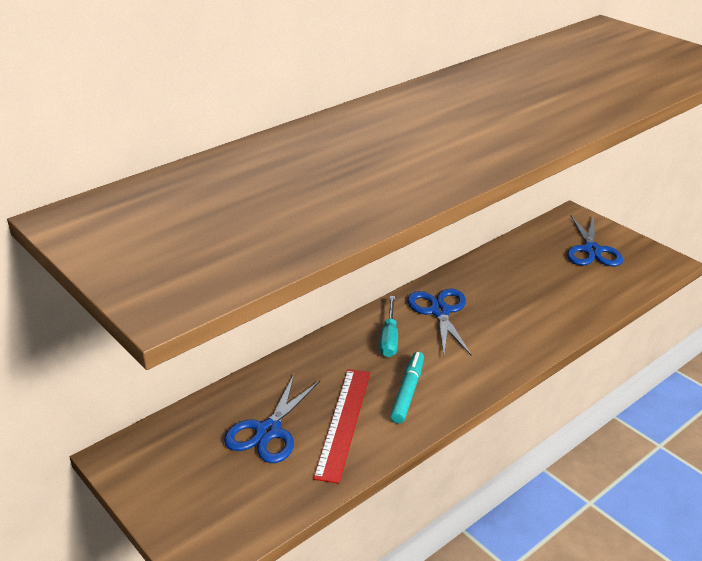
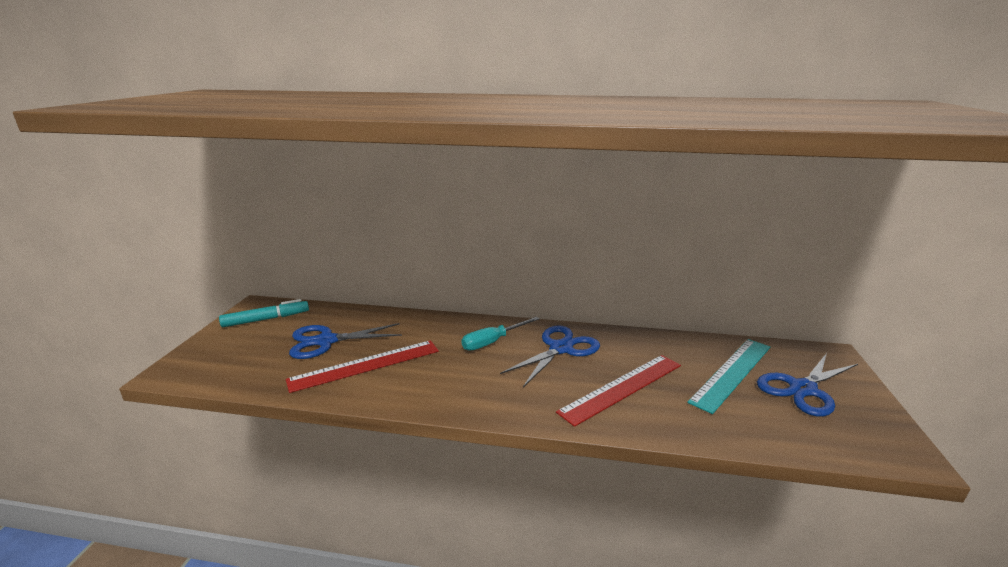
camera: 50 degrees right, 10 degrees down
(408, 392) = (435, 377): turquoise marker -> turquoise marker (266, 319)
(518, 314) = (622, 388): none -> red ruler
(550, 262) = (732, 373): none -> turquoise ruler

